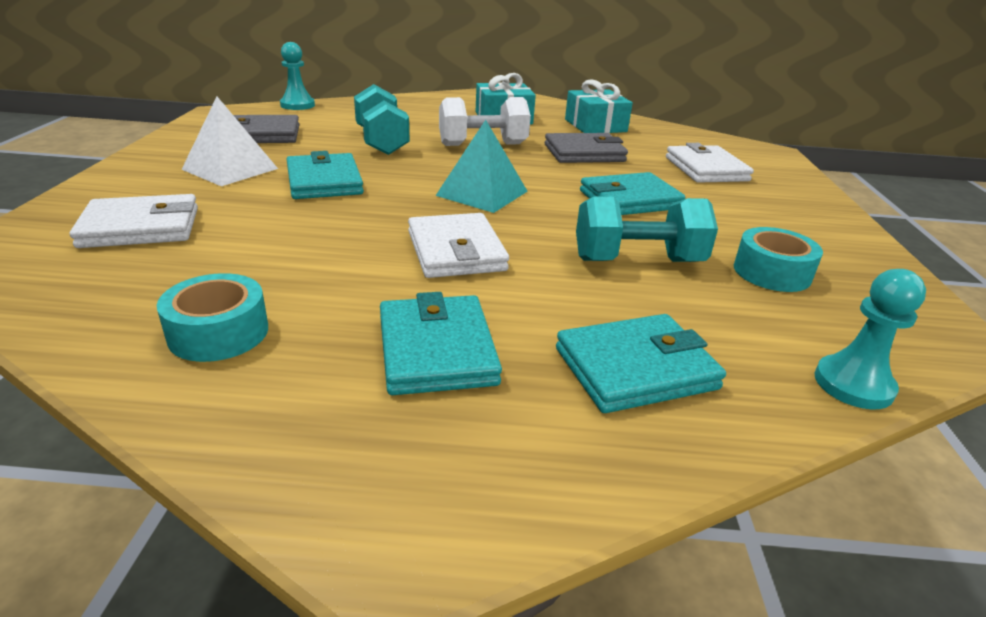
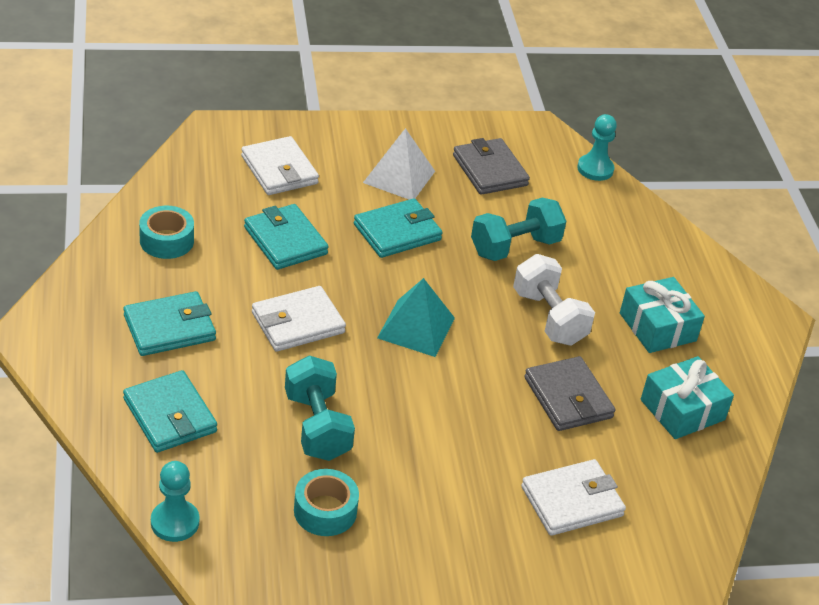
camera: 75 degrees right, 10 degrees up
(629, 200) = (446, 428): turquoise wallet -> turquoise wallet (285, 241)

